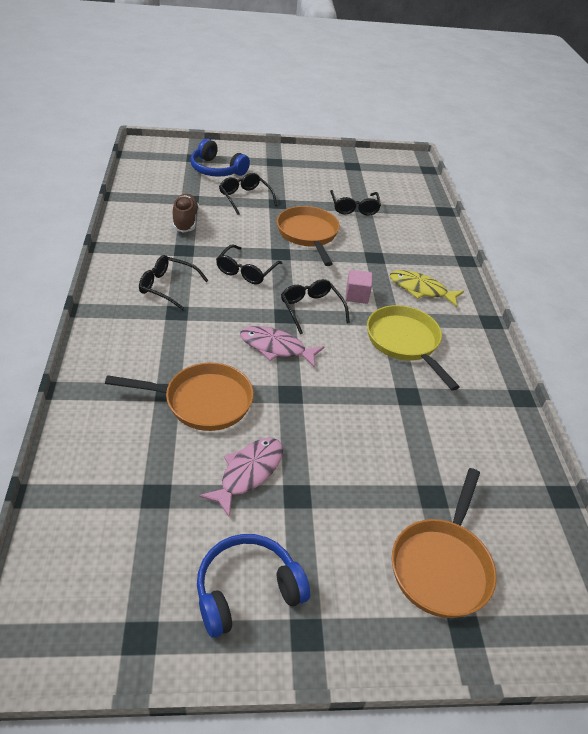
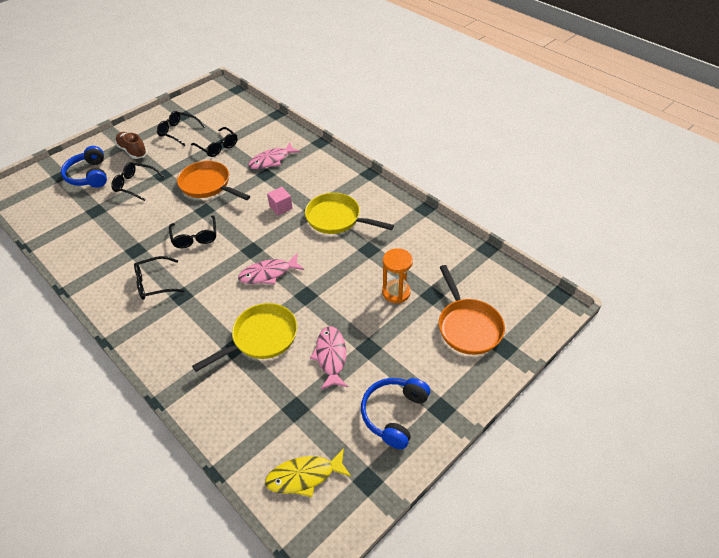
camera: 35 degrees left, 5 degrees up
(185, 221) = (112, 229): brown shoe -> brown shoe (133, 151)
(202, 401) = (261, 338): orange pan -> yellow pan
(217, 170) = (89, 175): blue headphones -> blue headphones turned 75 degrees clockwise
(311, 309) = (263, 235): black glasses -> black glasses (178, 132)
(392, 461) = (396, 292): none -> orange hourglass
(394, 248) = (271, 160): none -> pink fish
(421, 289) = (313, 178): yellow fish -> yellow fish (304, 476)

